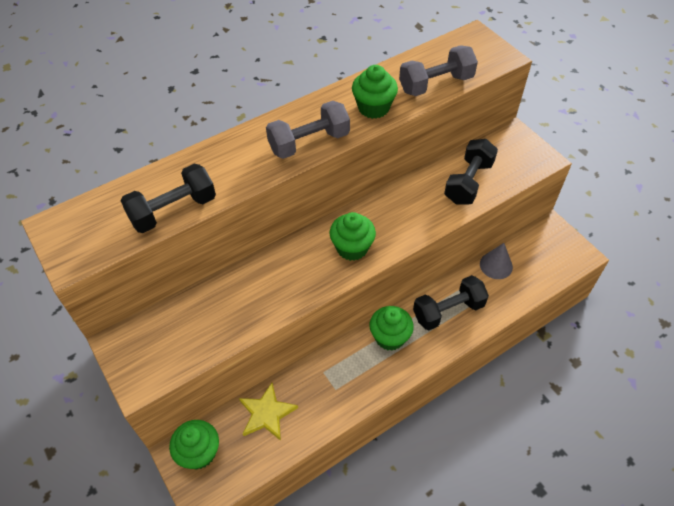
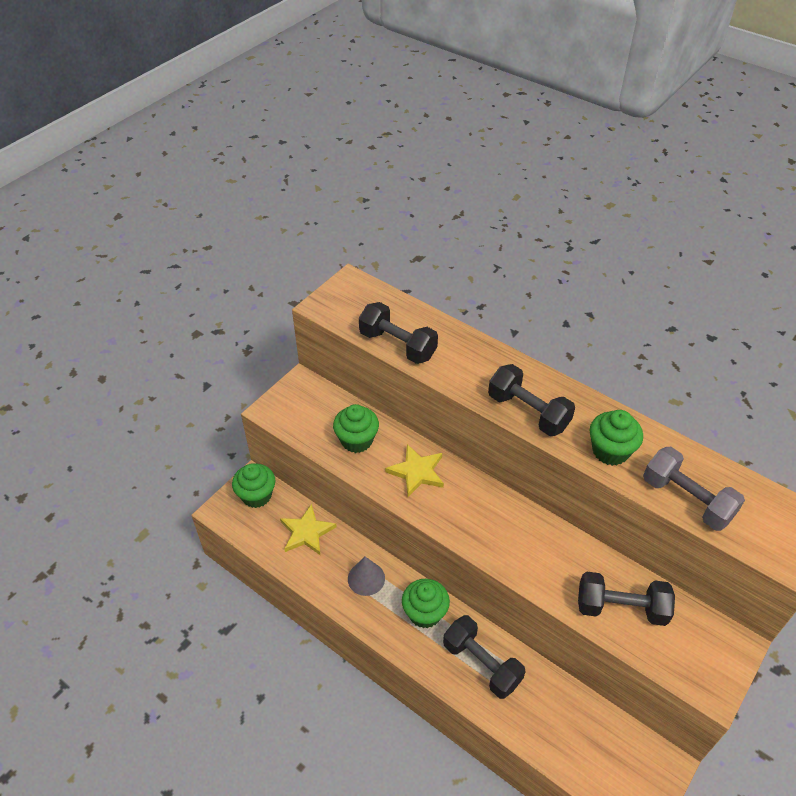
camera: 70 degrees right, 5 degrees down
(286, 272) = (417, 472): none -> yellow star
(309, 143) = (528, 412): grey dumbbell -> black dumbbell
(352, 248) = (470, 517): green cupcake -> green cupcake (357, 440)
(496, 265) = (569, 704): grey cone -> grey cone (366, 578)

